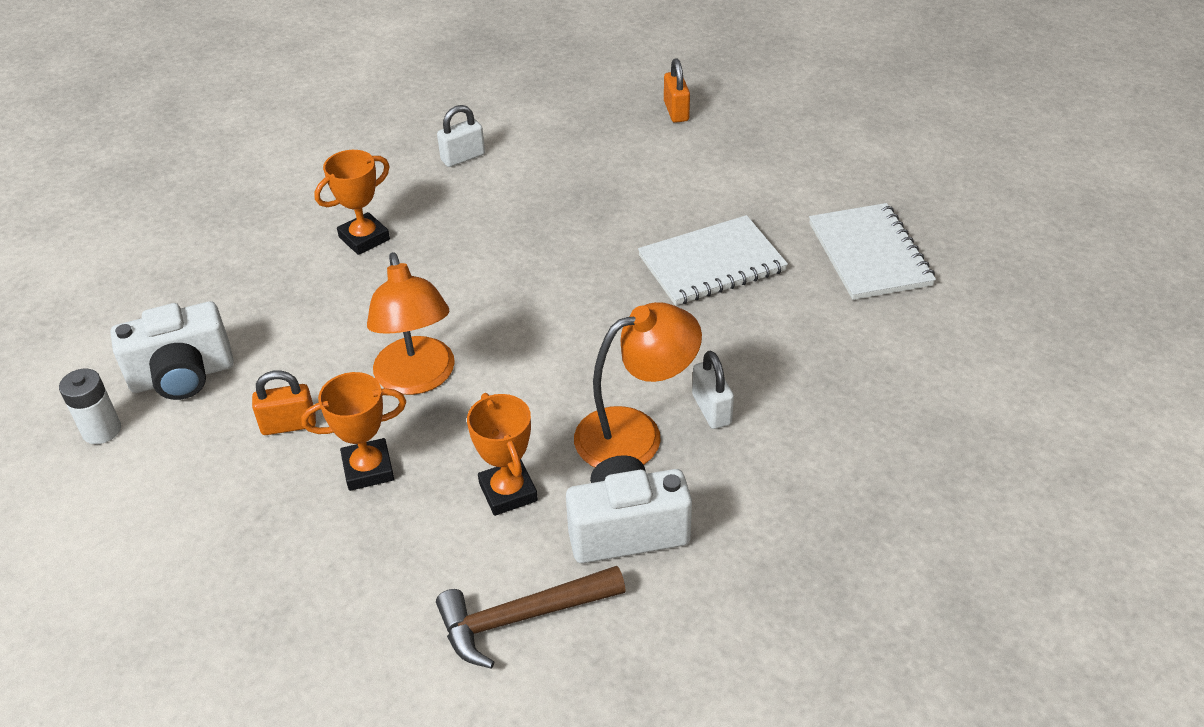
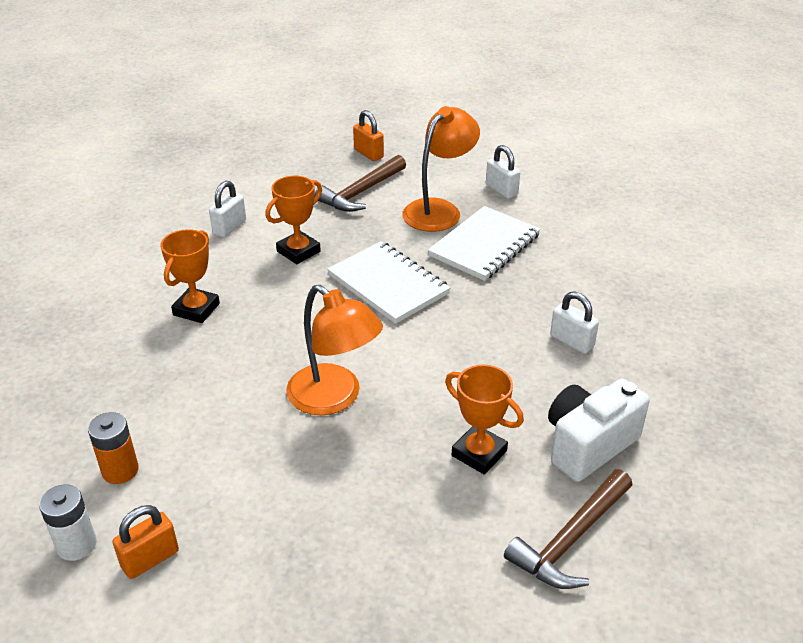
camera: 30 degrees left, 5 degrees down
(183, 376) = (120, 470): white camera -> orange battery
(289, 424) = (254, 473): orange padlock -> orange padlock (150, 559)
(368, 469) = (353, 480): orange trophy -> orange trophy (298, 251)
(628, 157) = (361, 193): none -> brown hammer
(635, 433) = (534, 376): orange lamp -> orange lamp (439, 210)
(791, 201) = (501, 190): none -> white padlock
(869, 254) = (582, 208): white notebook -> white notebook (388, 284)

